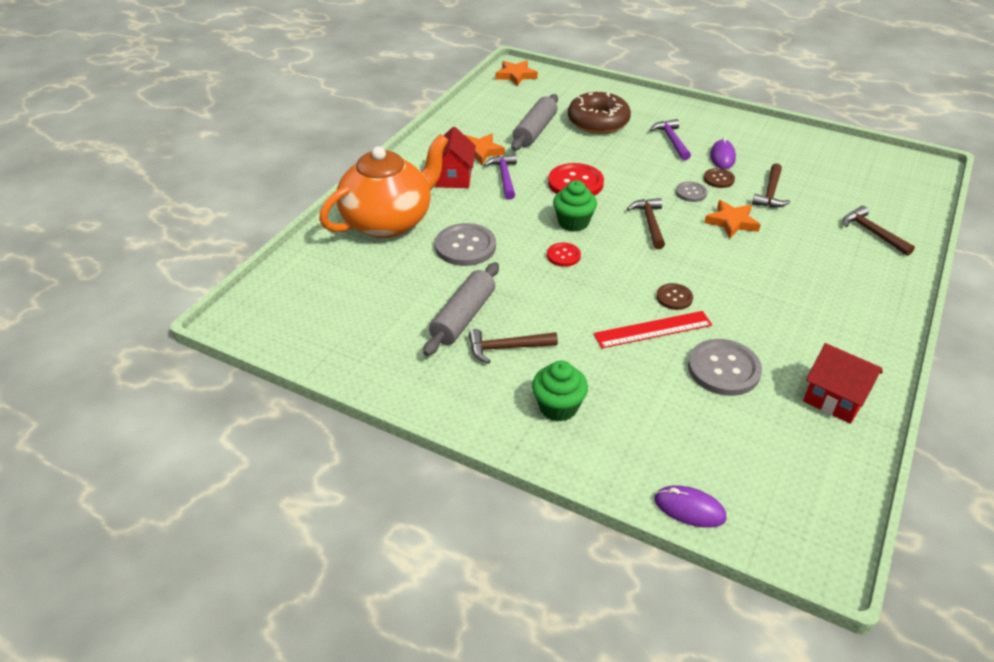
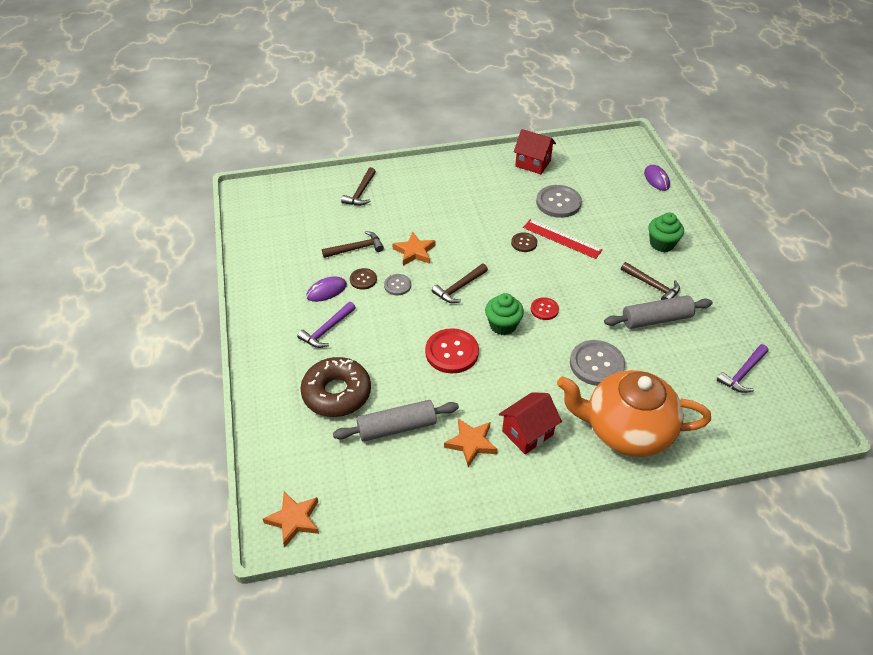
camera: 130 degrees left, 5 degrees up
(504, 177) = (490, 400): purple hammer -> purple hammer (743, 373)
(834, 399) = (533, 163): red house -> red house turned 60 degrees counterclockwise

